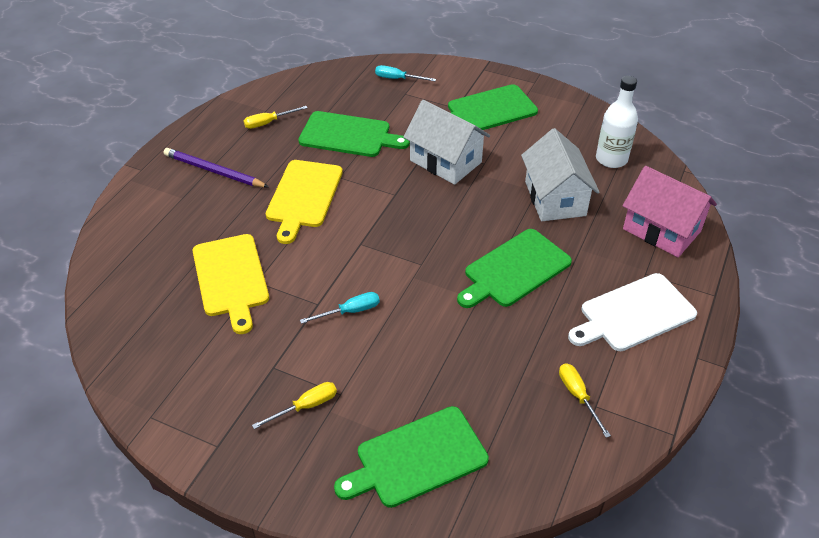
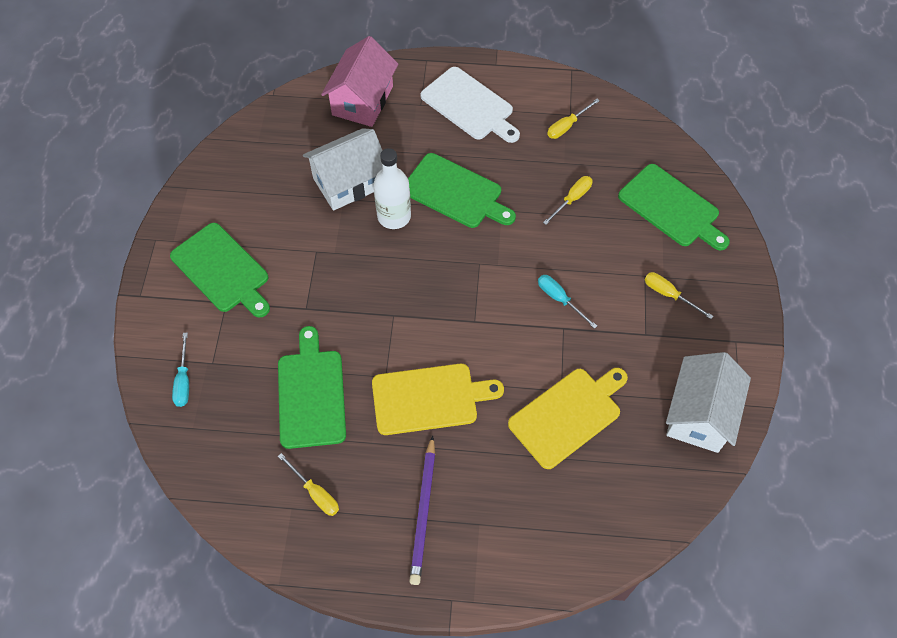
camera: 110 degrees left, 15 degrees up
(445, 161) = (325, 285): white house -> white house (699, 414)
(468, 364) = (572, 199): none -> yellow screwdriver
(611, 159) = (274, 150): white bottle -> white bottle (394, 216)

